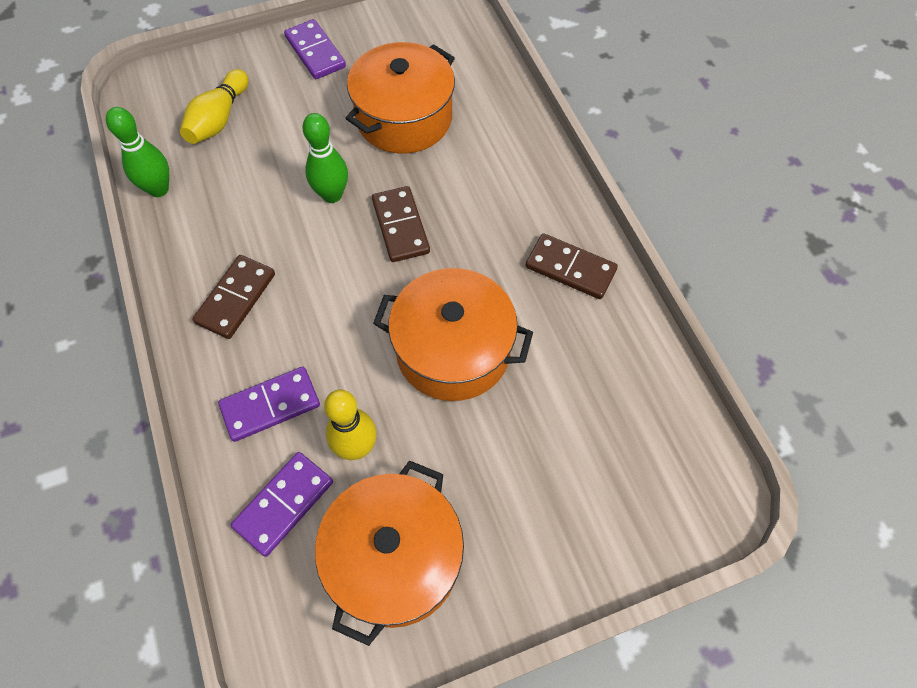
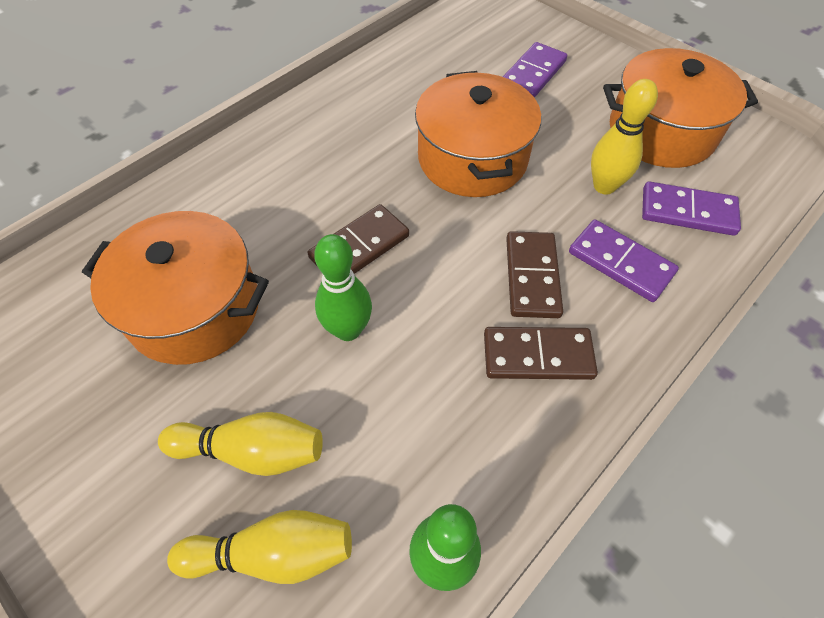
camera: 115 degrees left, 5 degrees down
(282, 124) = (252, 451): none -> yellow bowling pin
(315, 52) = (85, 482): purple domino -> purple domino (533, 74)
(570, 269) = (343, 112): brown domino -> brown domino (532, 277)

